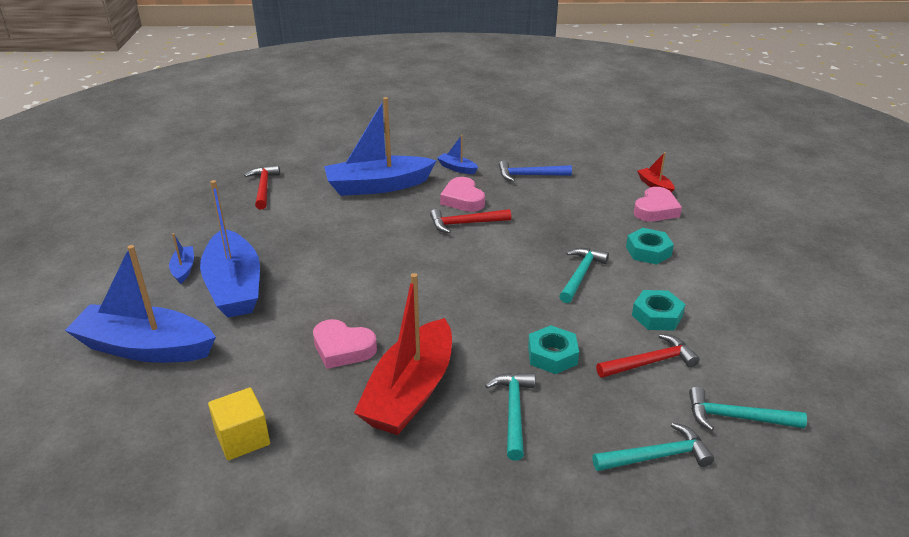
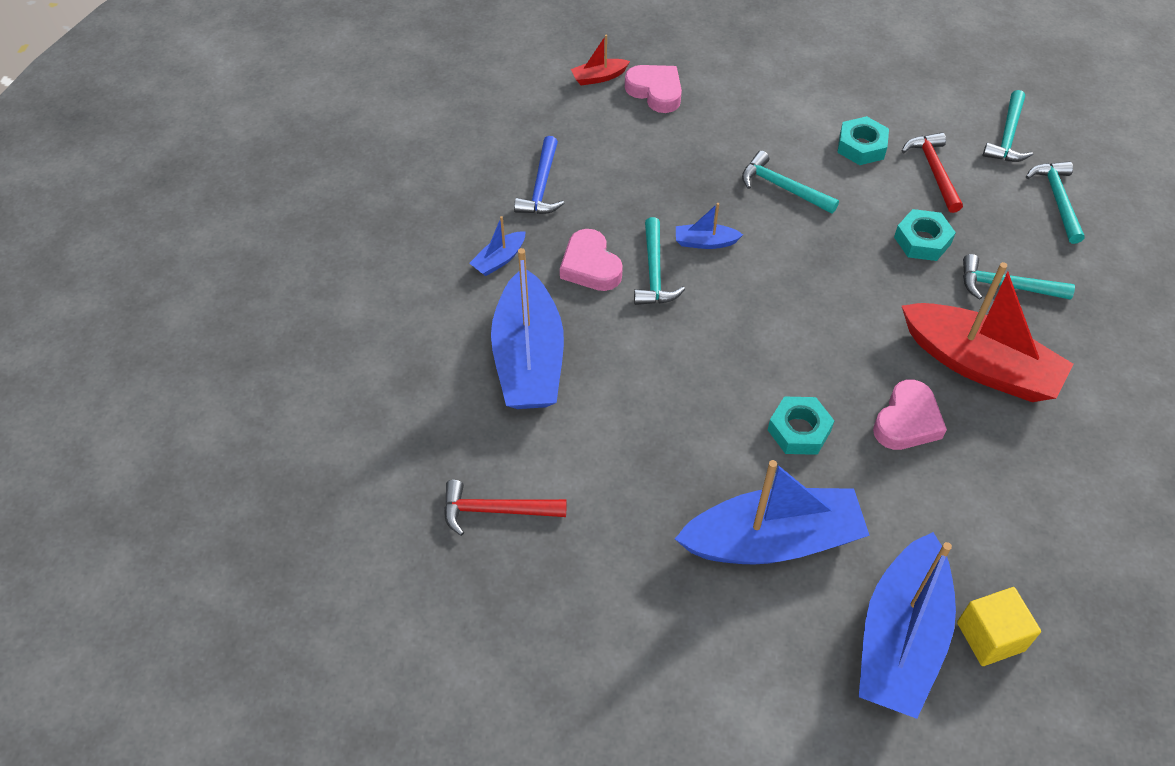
camera: 80 degrees left, 20 degrees up
(183, 269) = (721, 610): blue boat -> blue boat (705, 242)
(242, 438) = (1055, 519): yellow cube -> yellow cube (990, 636)
(463, 199) = (590, 266): pink heart -> pink heart turned 75 degrees clockwise
(465, 223) = (654, 272): red hammer -> turquoise hammer
(648, 251) = (743, 121): turquoise nut -> turquoise nut (799, 430)

